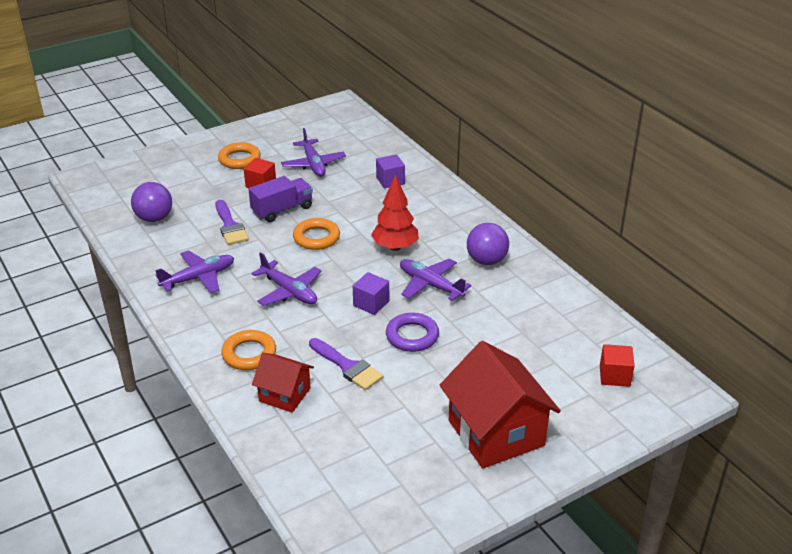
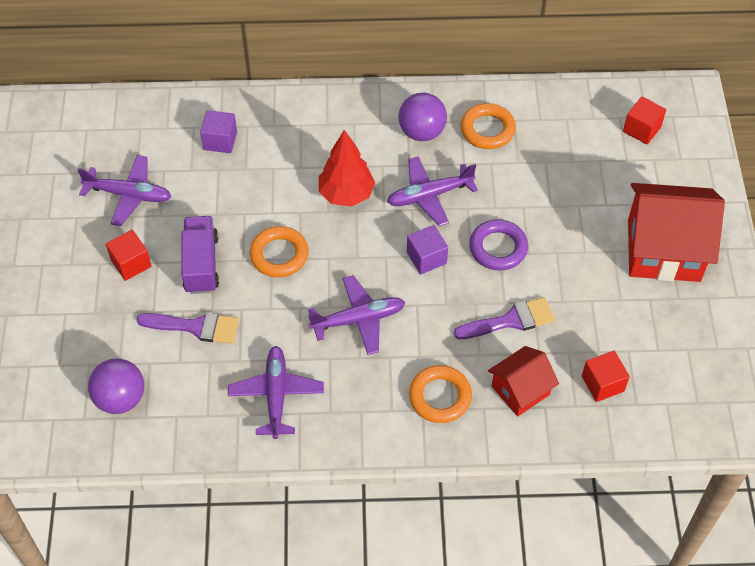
camera: 60 degrees left, 20 degrees up
(239, 159) = (57, 263): orange ring -> orange ring (487, 129)
(325, 440) = (602, 383): none -> red cube

